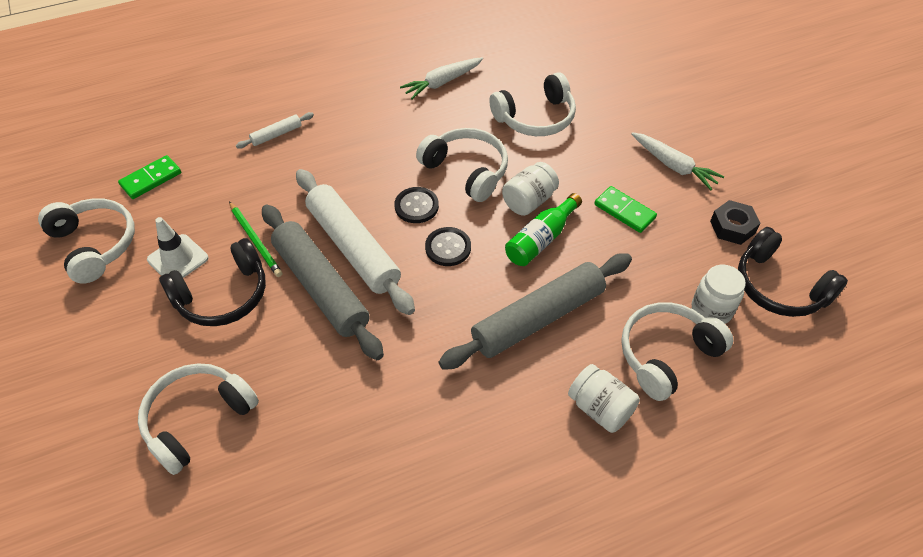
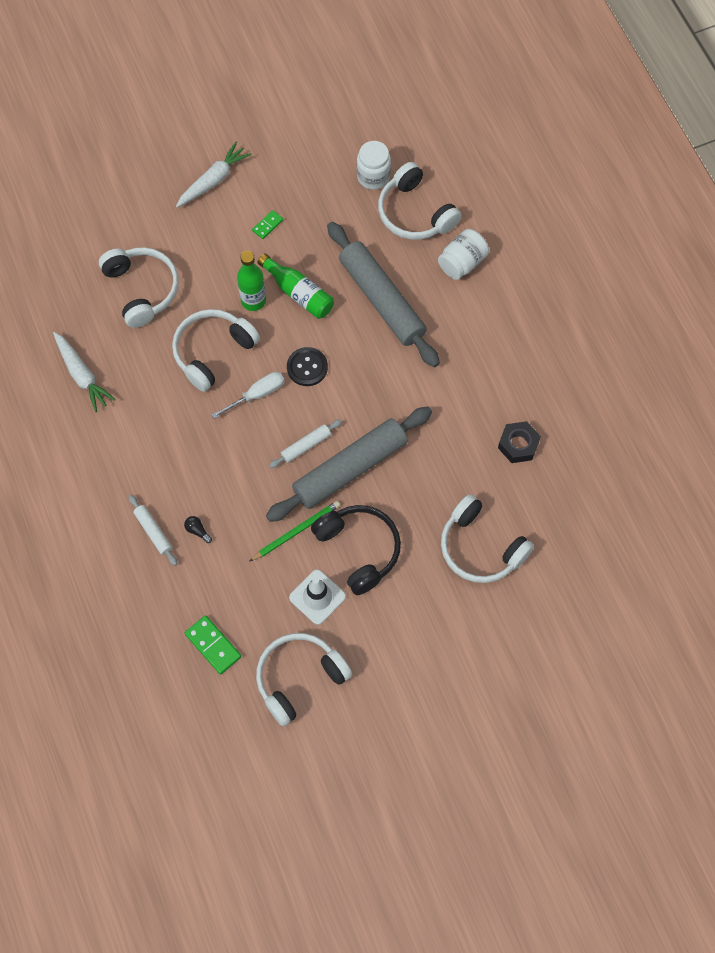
camera: 90 degrees left, 15 degrees up
(271, 165) = (197, 531): none -> black light bulb
(353, 248) = (306, 446): white rolling pin -> white rolling pin, size x0.44
(416, 206) = (257, 394): black button -> white screwdriver
(529, 201) = (253, 300): white jar -> green bottle
(624, 211) = (267, 225): green domino -> green domino, size x0.60
(732, 227) = (287, 147): black nut -> black nut (518, 445)
(779, 286) = (350, 126): black headphones -> none

